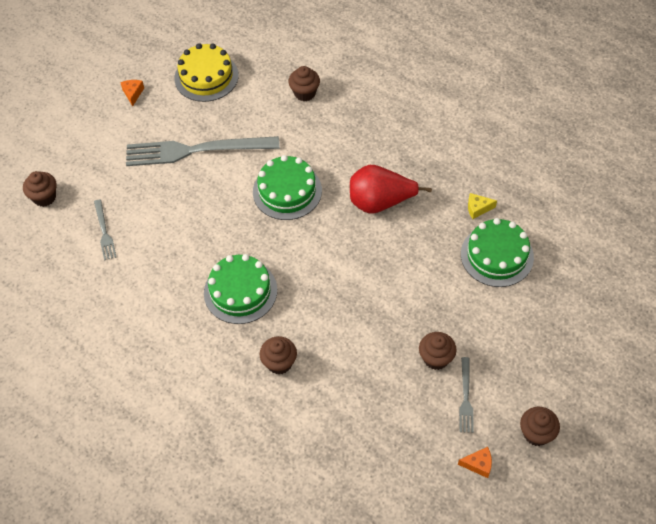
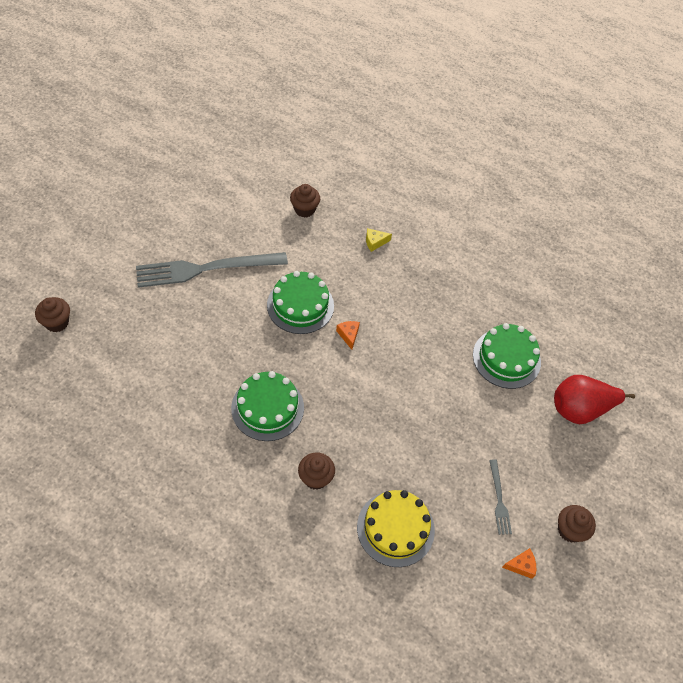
camera: 15 degrees left, 0 degrees up
(104, 232) = (123, 355): grey fork -> none
(133, 93) = (136, 215): orange cheese -> orange cheese (348, 335)
(206, 77) = (207, 196): yellow cake -> yellow cake (395, 528)
(380, 202) = (391, 312): red pear -> red pear (580, 409)
(436, 358) = (465, 462): brown cupcake -> none
(478, 208) = (482, 314): yellow cheese -> yellow cheese (375, 242)

